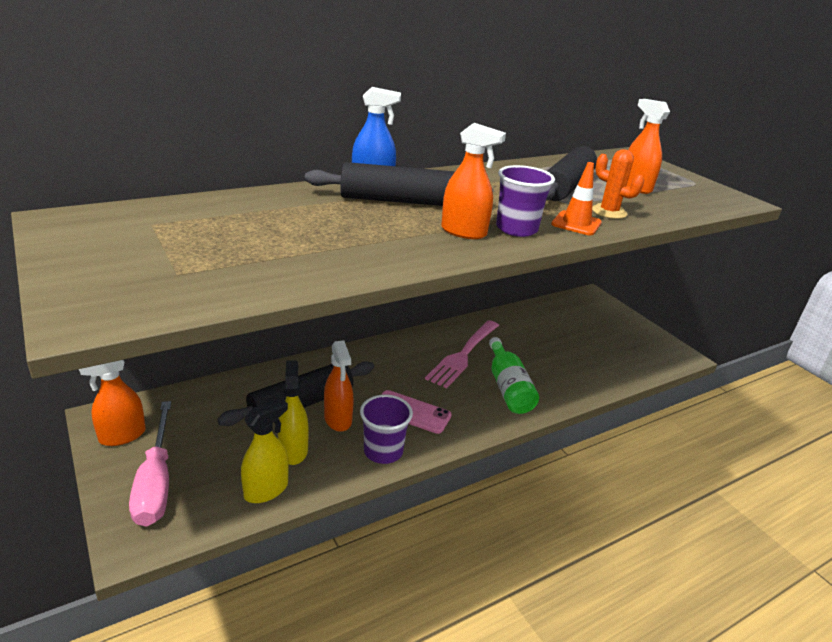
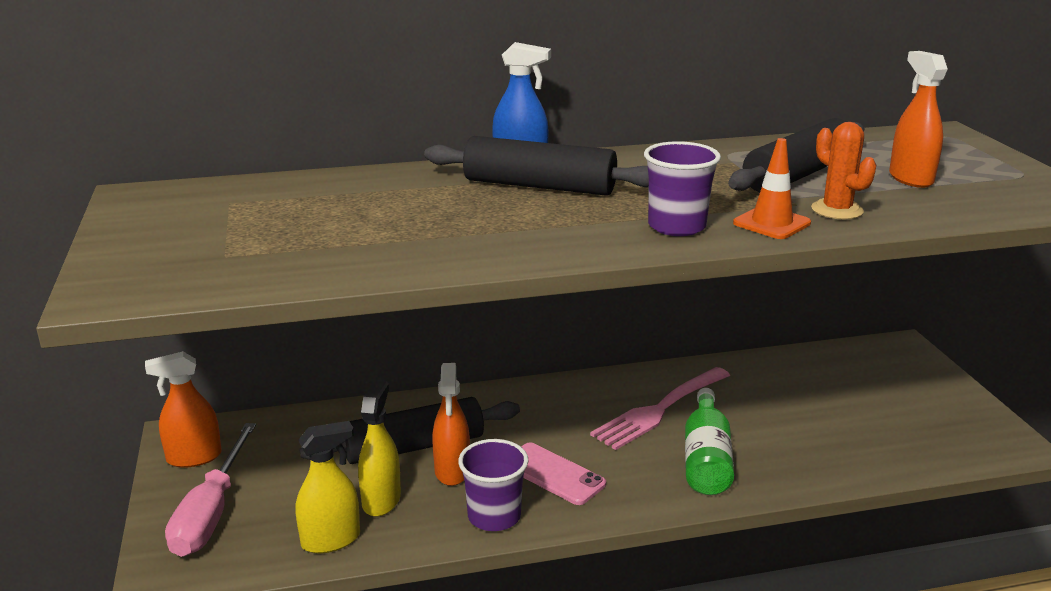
camera: 20 degrees right, 5 degrees down
(464, 232) = (599, 227): orange spray bottle -> none

